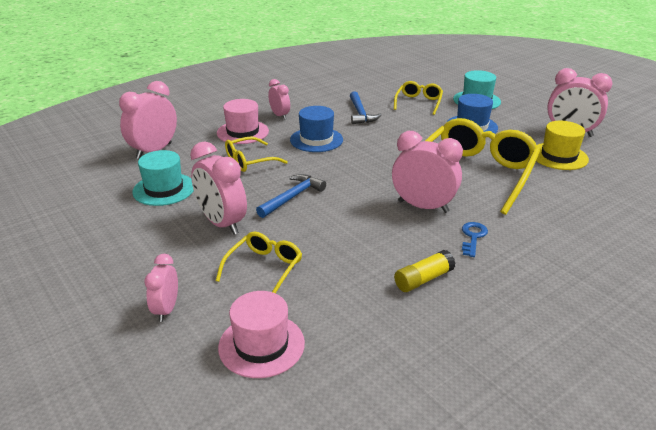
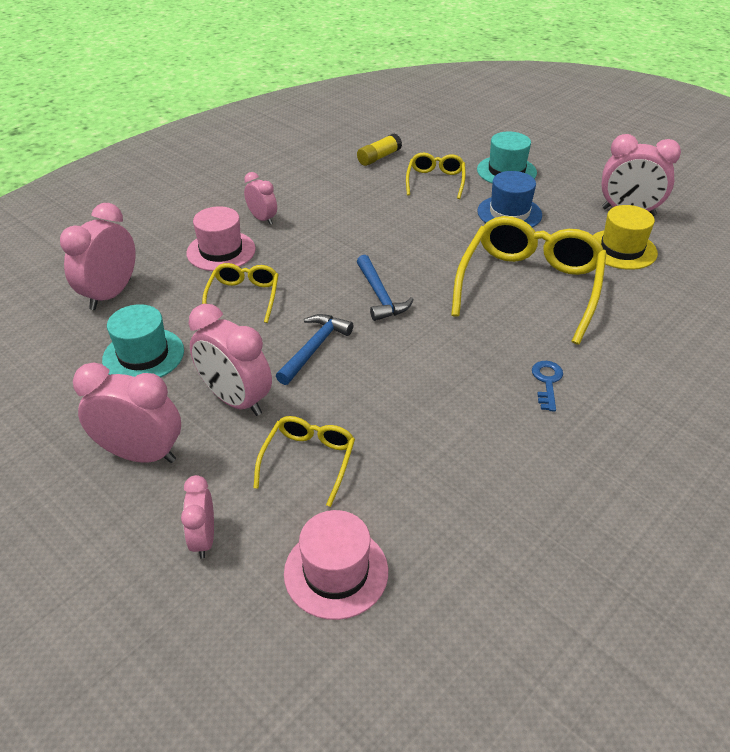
camera: 10 degrees left, 10 degrees up
(250, 161) = (243, 297): yellow glasses -> yellow glasses turned 135 degrees clockwise
(316, 140) = (321, 254): blue hat -> none
(360, 113) = (366, 205): blue hammer -> blue hammer (380, 295)
(423, 206) = (478, 344): pink clock -> pink clock (141, 454)
(423, 279) = (503, 451): yellow glue stick -> yellow glue stick (379, 157)

